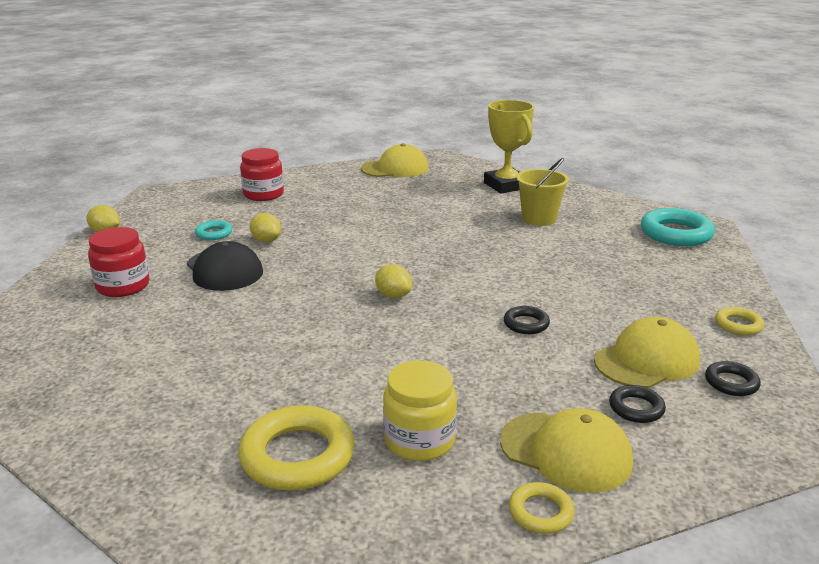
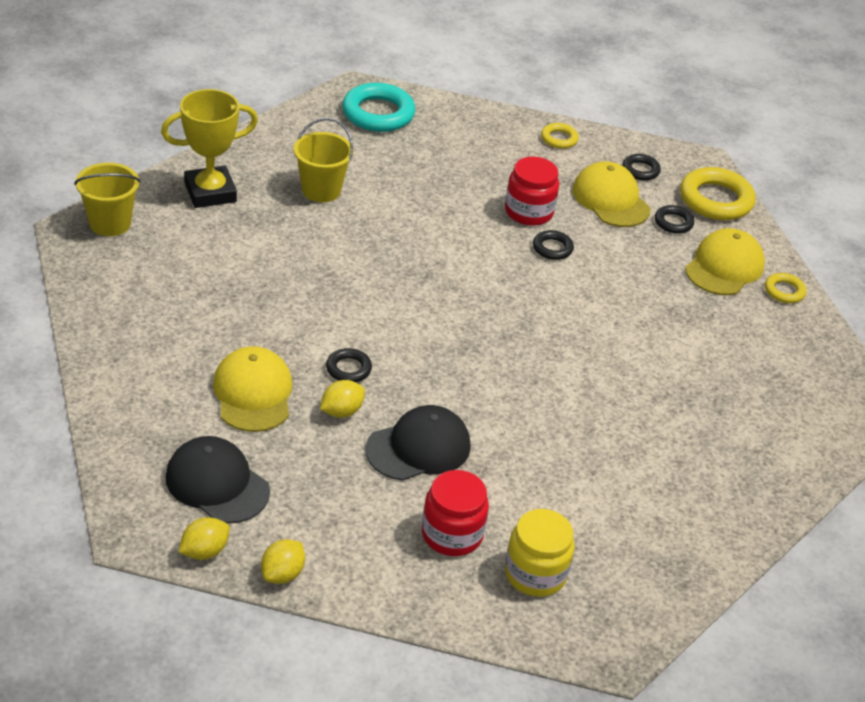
camera: 90 degrees left, 15 degrees up
(195, 209) = (217, 484): none -> black cap
(214, 233) = (310, 460): turquoise ring -> none
(263, 194) = (178, 413): red jar -> red jar (529, 212)
(297, 456) = (740, 398): yellow ring -> yellow ring (716, 200)
(315, 240) = (348, 369): none -> black ring
(393, 296) = (493, 321): yellow lemon -> yellow lemon (204, 551)
(395, 169) = (112, 276): yellow cap -> yellow cap (253, 393)
(419, 440) = (717, 334): yellow jar -> yellow jar (535, 574)
(450, 164) = (110, 223): none -> yellow bucket

